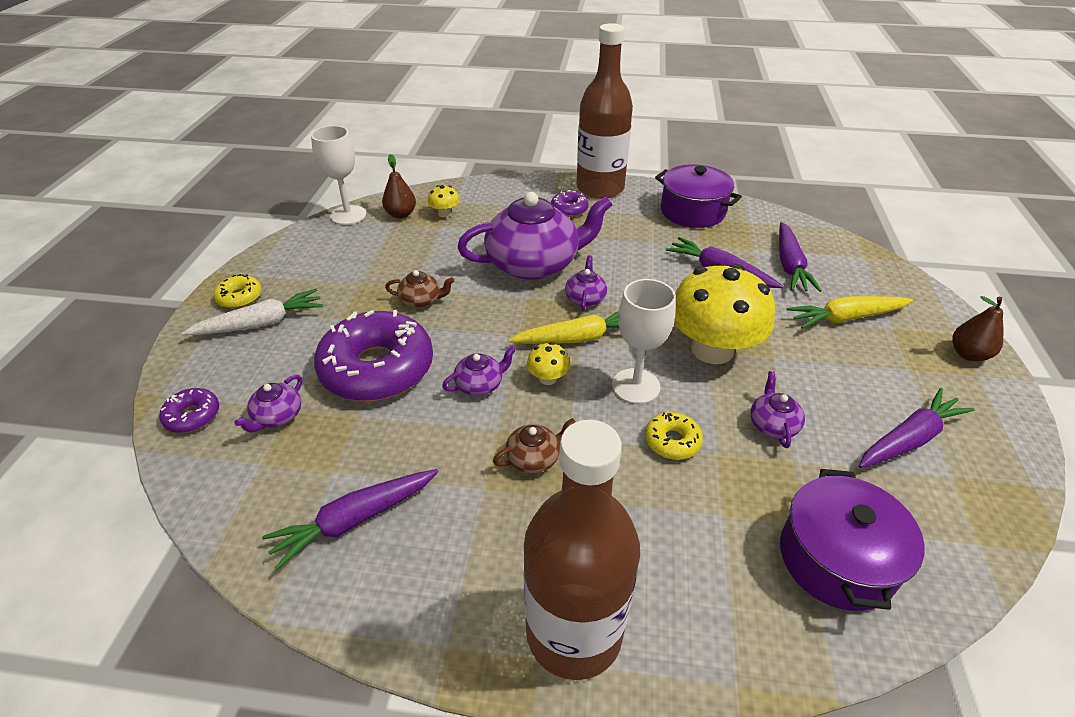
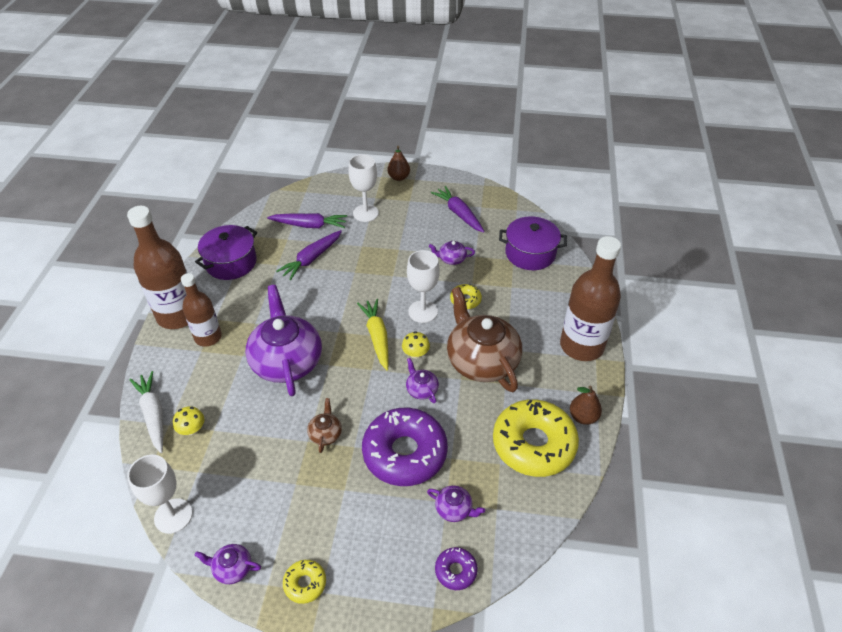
camera: 90 degrees left, 5 degrees up
(261, 323) = (346, 552): white carrot -> white carrot (153, 415)
(355, 520) = (533, 444): purple carrot -> yellow donut
(401, 214) = (184, 467): brown pear -> brown pear (583, 417)
(534, 458) = (481, 360): brown teapot -> brown teapot, size x2.34
(569, 209) = (208, 337): purple donut -> brown bottle
(585, 298) = (334, 331): purple teapot -> purple teapot (232, 568)
(712, 349) = (391, 274): yellow mushroom -> none
(846, 318) = (365, 213): yellow carrot -> white goblet

